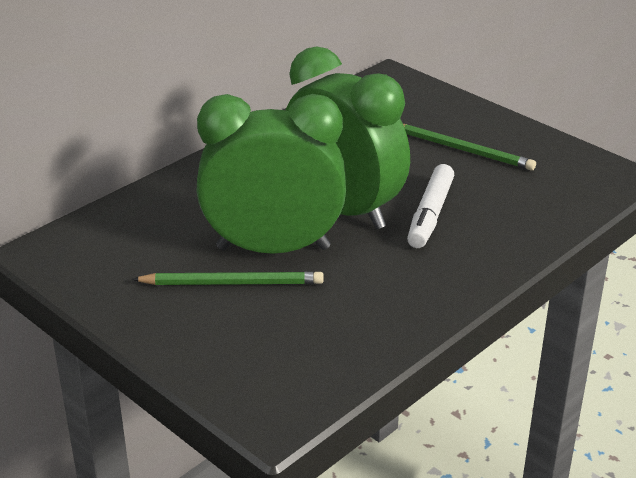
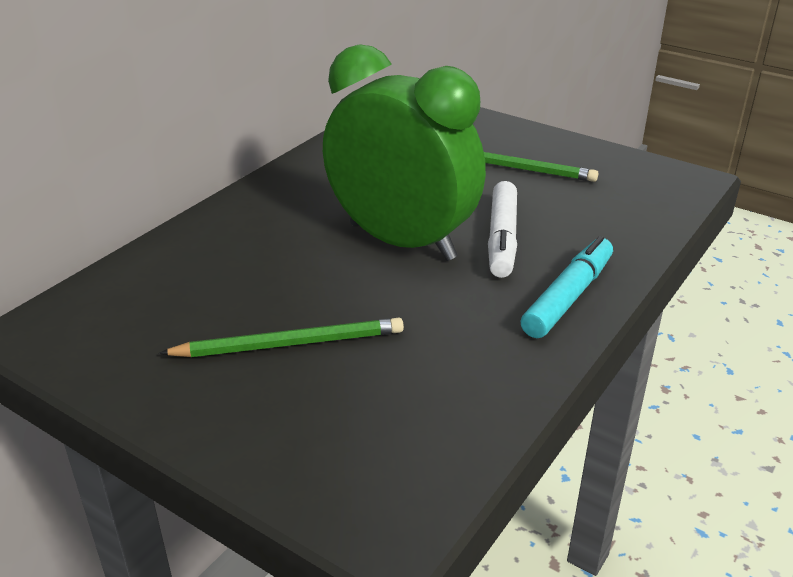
camera: 10 degrees left, 0 degrees up
(273, 248) = (330, 295): green clock -> none
(467, 270) = (568, 297): none -> turquoise marker

